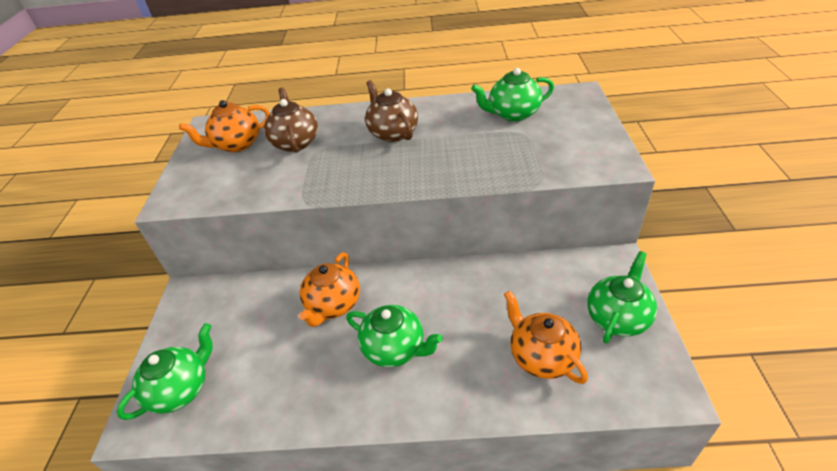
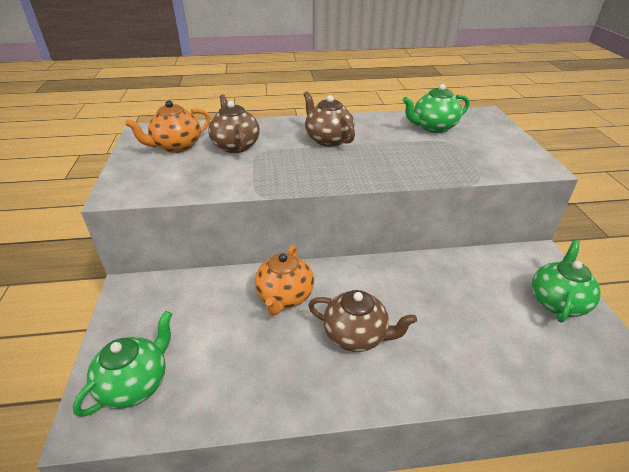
camera: 10 degrees left, 5 degrees down
(395, 348) = (356, 335): green teapot -> brown teapot
(541, 356) = (500, 338): orange teapot -> none

